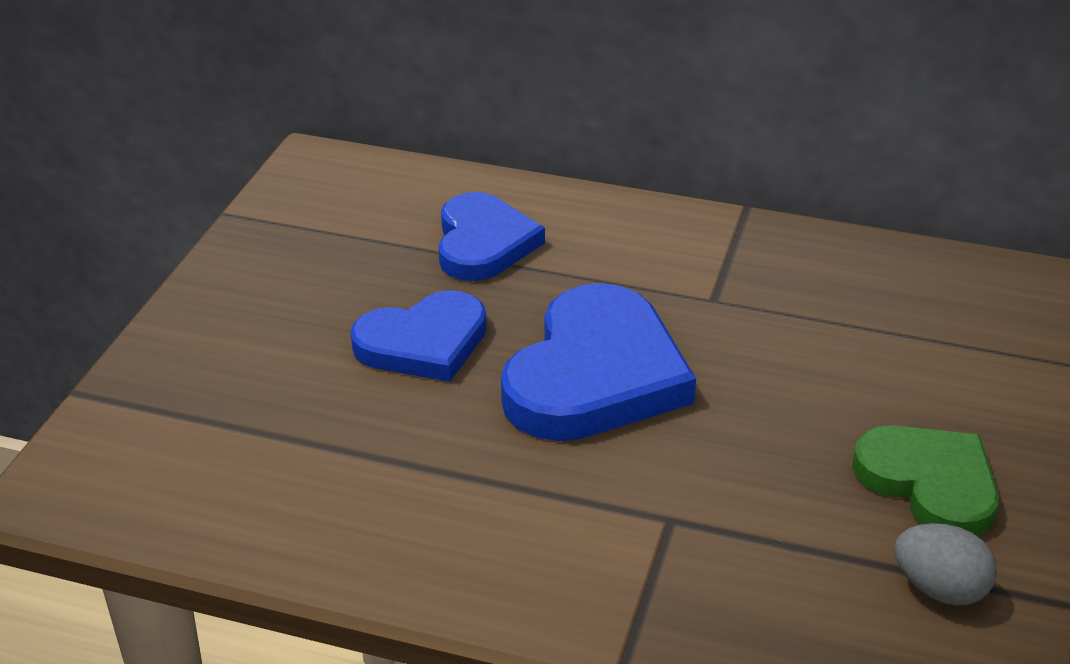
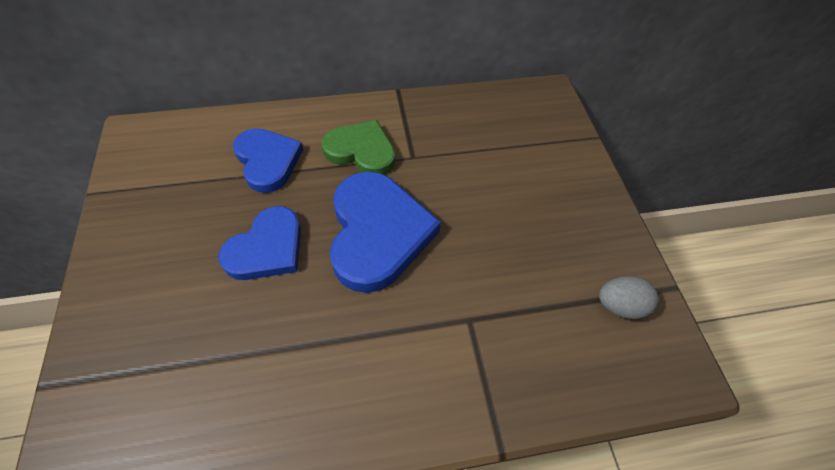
camera: 30 degrees left, 20 degrees up
(929, 483) = (577, 237): green heart -> green heart (361, 151)

